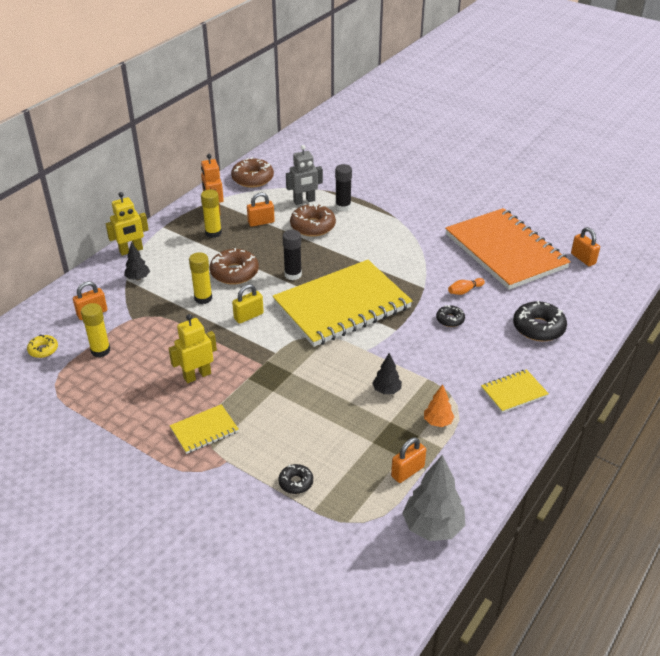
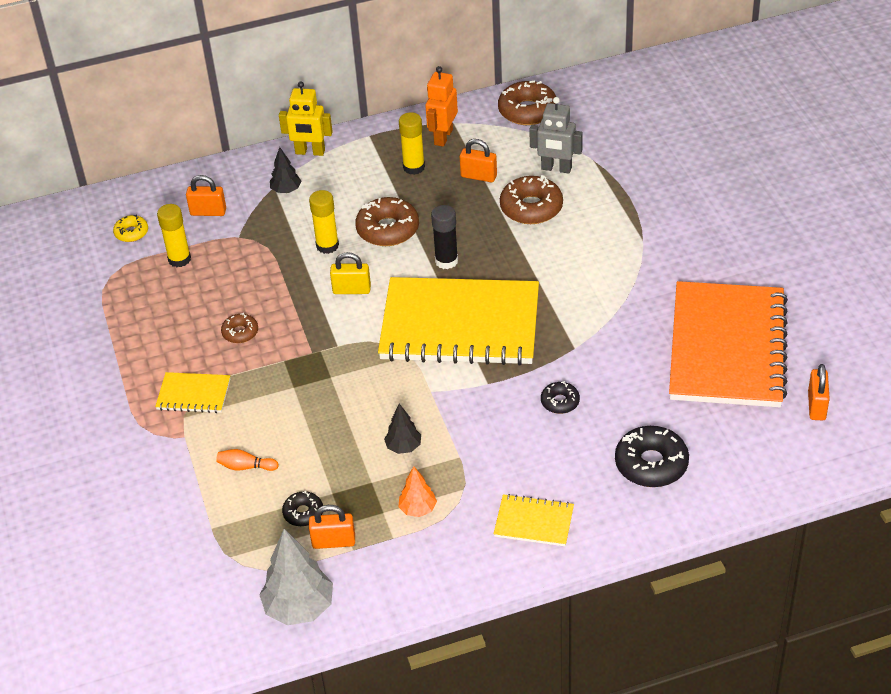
camera: 40 degrees right, 5 degrees up
(197, 375) = (240, 332): yellow robot -> brown donut
(296, 482) = (223, 492): black donut -> black donut (303, 513)
(343, 206) = (594, 196): black glue stick -> none
(464, 291) = (617, 375): orange bowling pin -> orange bowling pin (246, 467)

